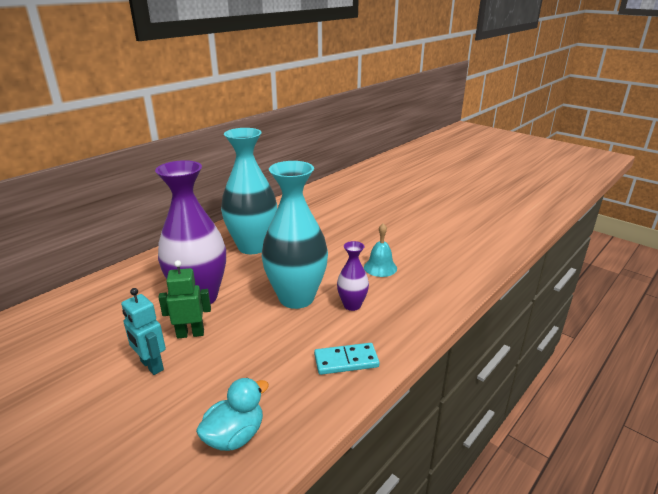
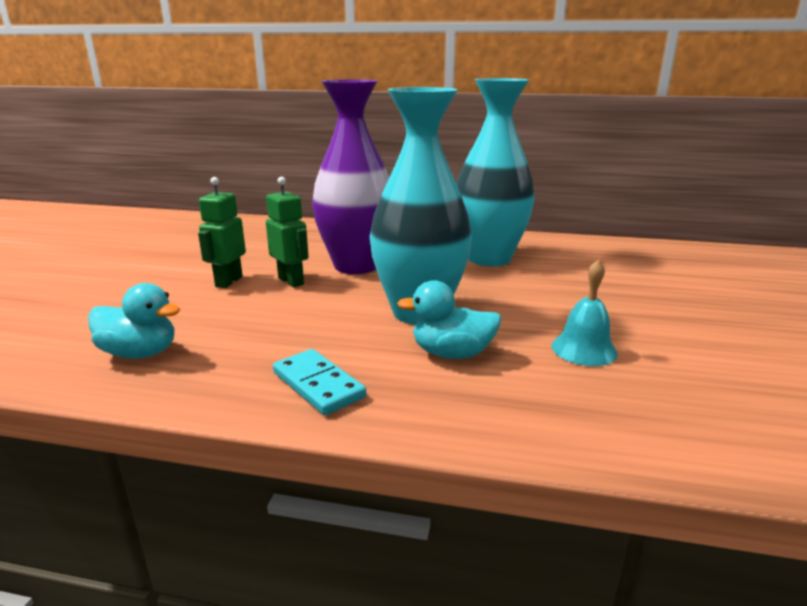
camera: 60 degrees right, 5 degrees down
(151, 366) = (228, 282): turquoise robot -> green robot
(352, 305) = (452, 354): purple vase -> turquoise duck

